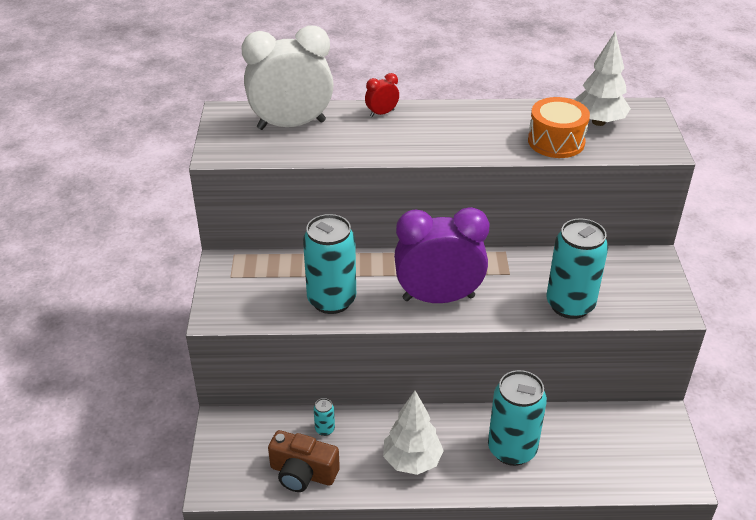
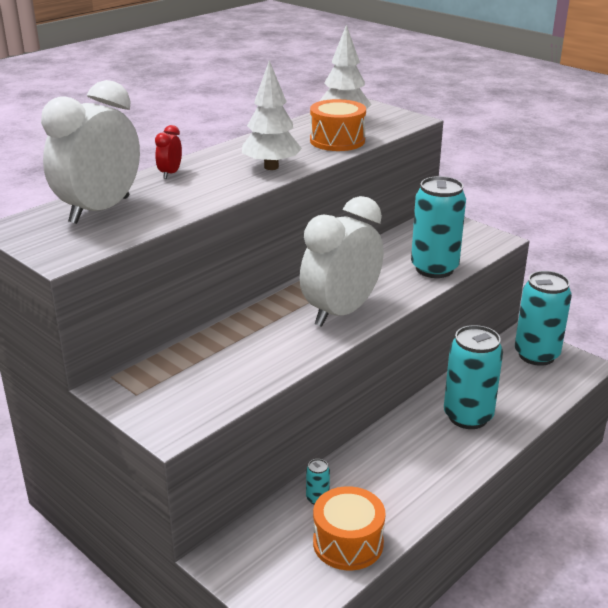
camera: 45 degrees left, 10 degrees down
(302, 473) = (348, 543): brown camera -> orange drum
(331, 300) = (260, 359): turquoise can -> turquoise can (536, 355)
(412, 461) = (415, 472): white tree -> white tree (271, 167)
(438, 298) = (341, 312): purple clock -> white clock

